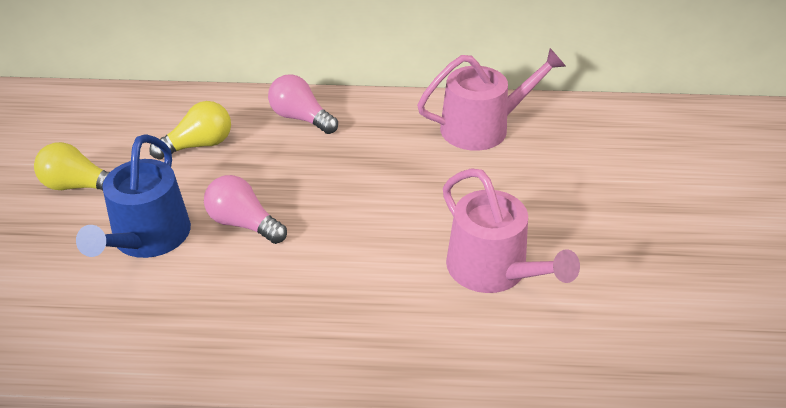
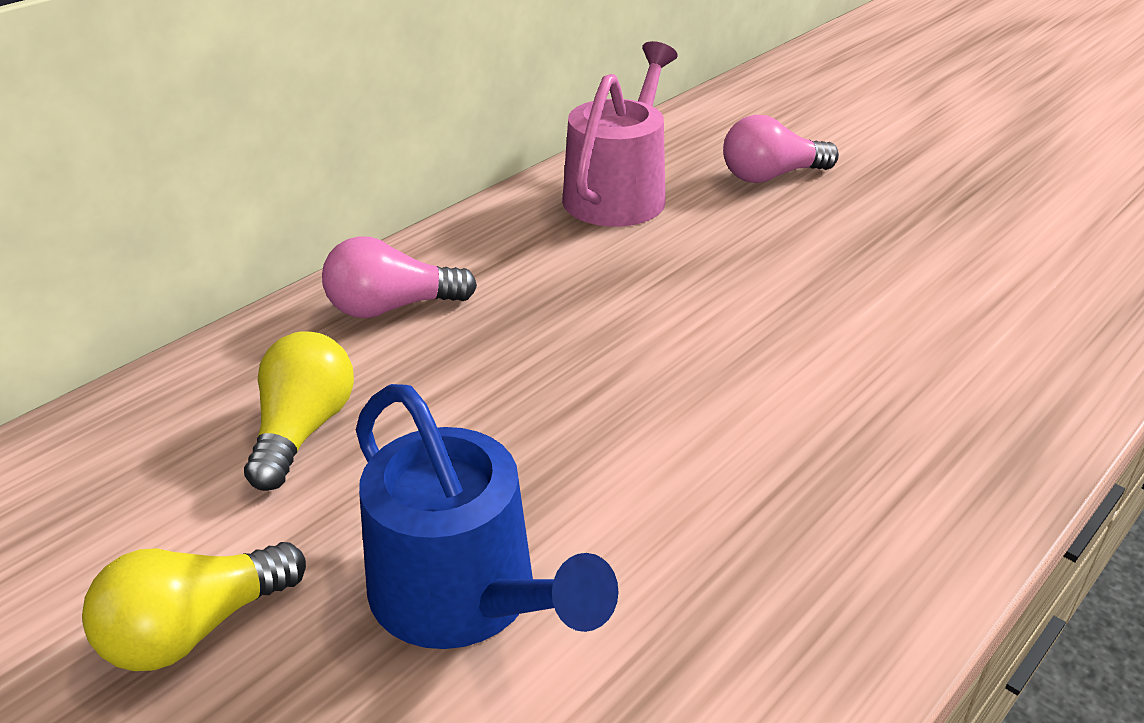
camera: 50 degrees left, 5 degrees down
(243, 223) = (562, 468): pink light bulb -> pink light bulb (771, 176)
(493, 270) = (892, 306): pink watering can -> none

